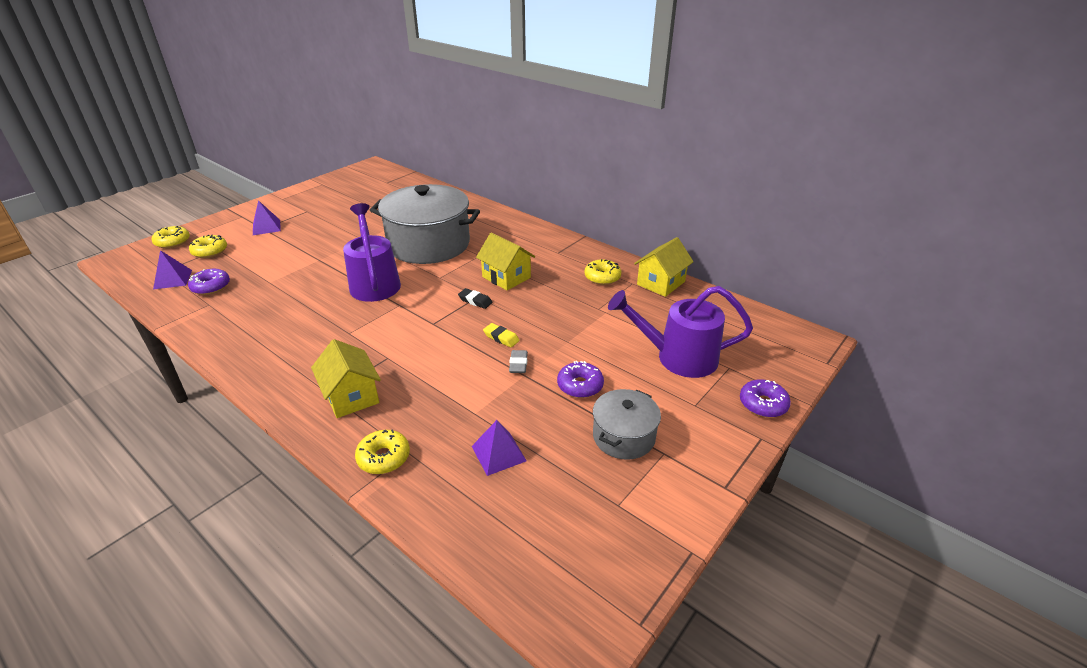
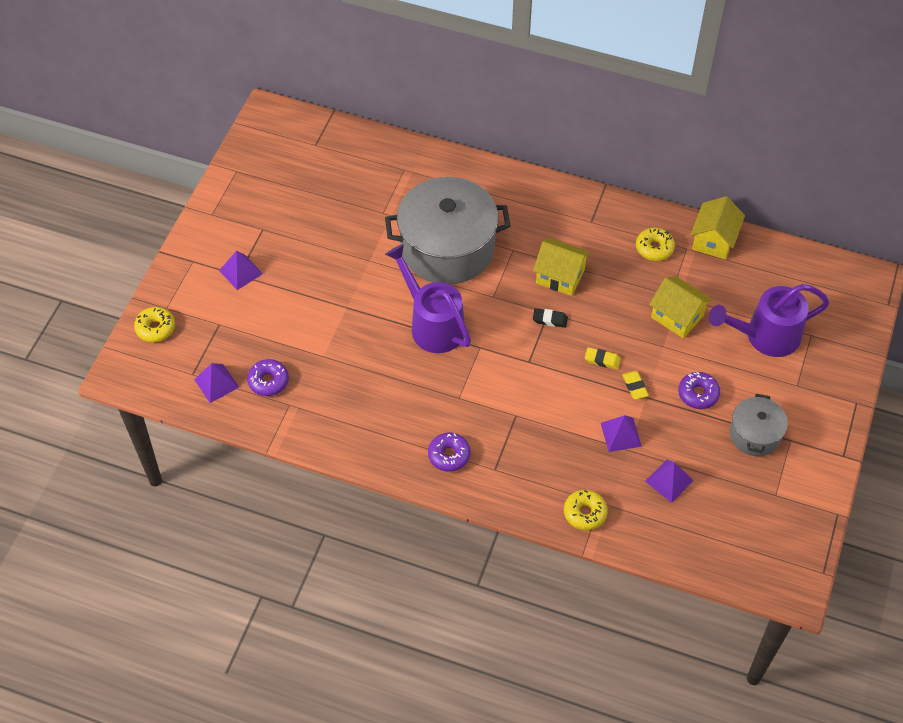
camera: 20 degrees left, 20 degrees up
(210, 251) = (214, 330): yellow donut -> none
(351, 396) = (516, 466): yellow house -> yellow house (677, 316)
(476, 398) = (620, 434): none -> purple pyramid
(518, 364) = (635, 386): grey eraser -> yellow eraser
(763, 404) = (849, 367): purple donut -> purple donut (449, 455)

